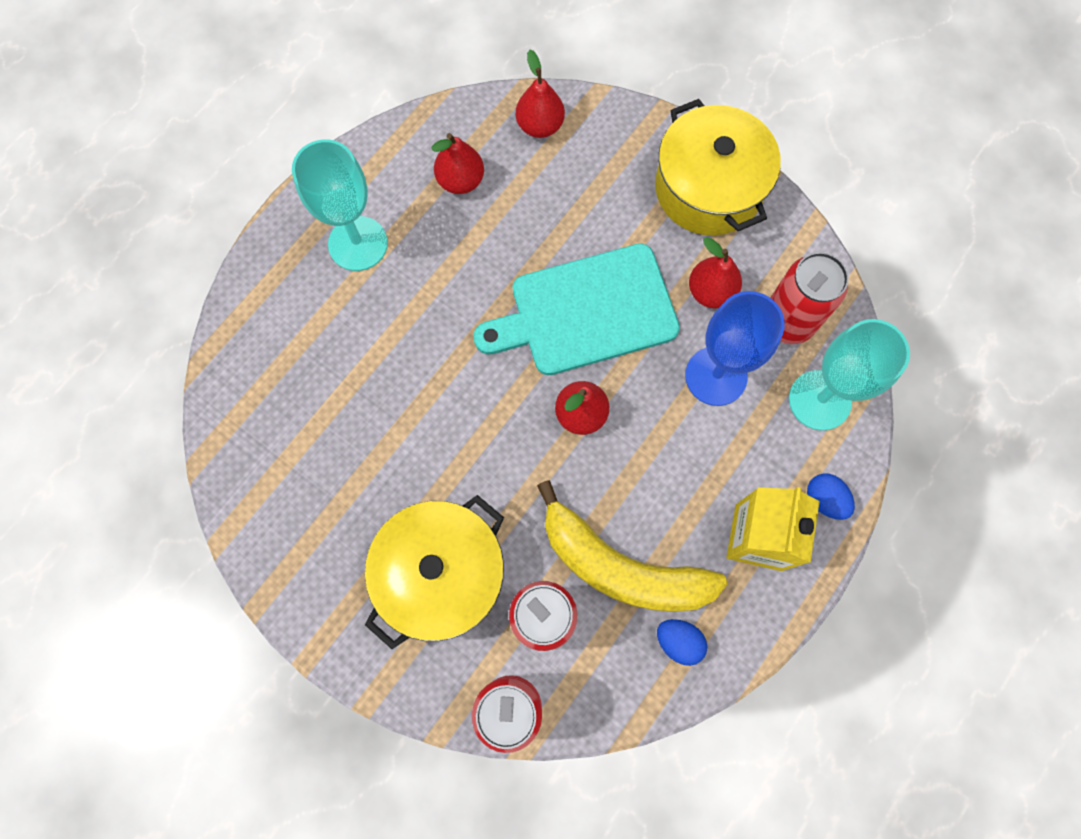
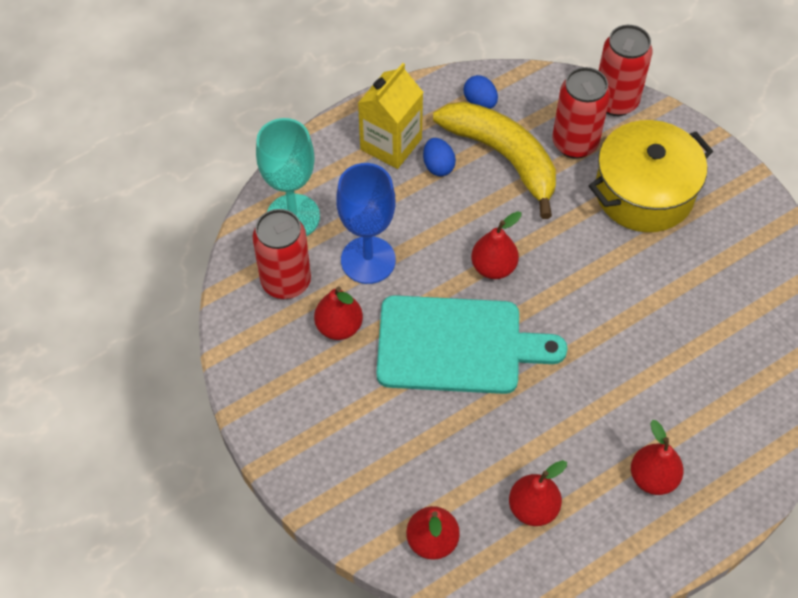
camera: 160 degrees left, 15 degrees down
(358, 243) = (653, 477): turquoise goblet -> red pear
(708, 188) = (294, 419): yellow pot -> none
(824, 500) = (328, 152): blue egg -> blue egg (438, 166)

